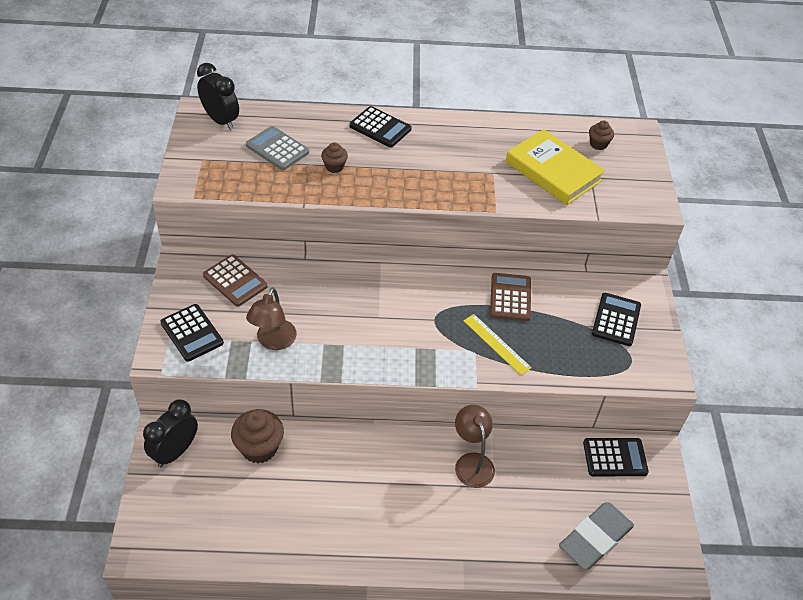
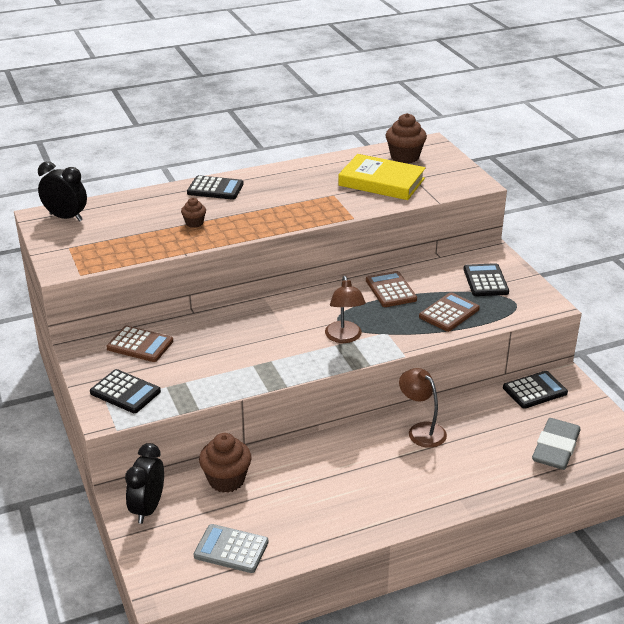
camera: 20 degrees left, 15 degrees down
(273, 342) = (206, 376): brown lamp -> brown lamp (344, 337)
(277, 149) = (133, 224): grey calculator -> grey calculator (231, 549)
(496, 344) = (401, 323): yellow ruler -> none
(553, 348) = (449, 313): none -> brown calculator
(598, 144) = (404, 157): brown cupcake -> brown cupcake, size x1.81

